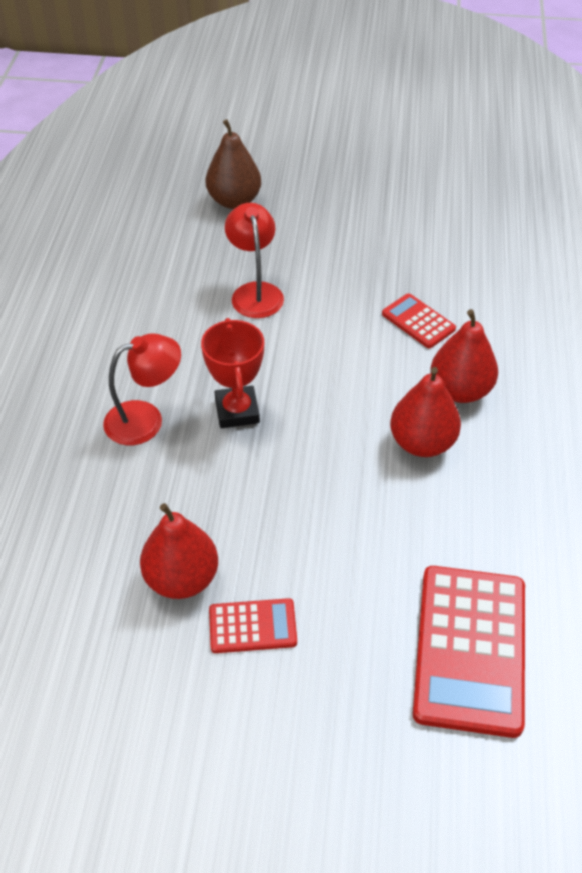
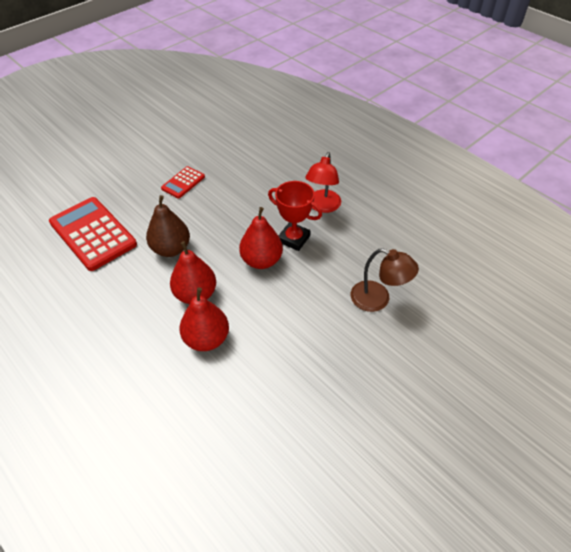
camera: 130 degrees right, 0 degrees up
(182, 578) = (226, 176): red pear -> red pear (261, 261)
(234, 201) = (487, 347): brown pear -> brown pear (171, 249)
(255, 292) = (378, 299): red lamp -> brown lamp
(418, 321) = (276, 362): red calculator -> none

